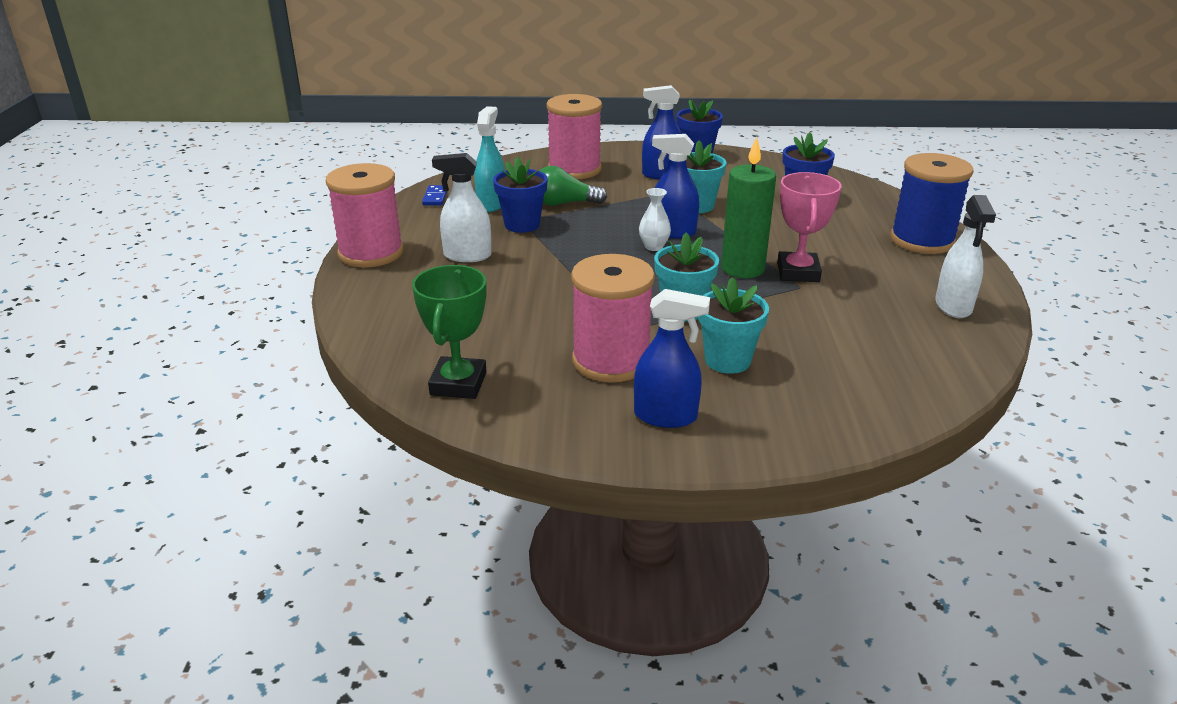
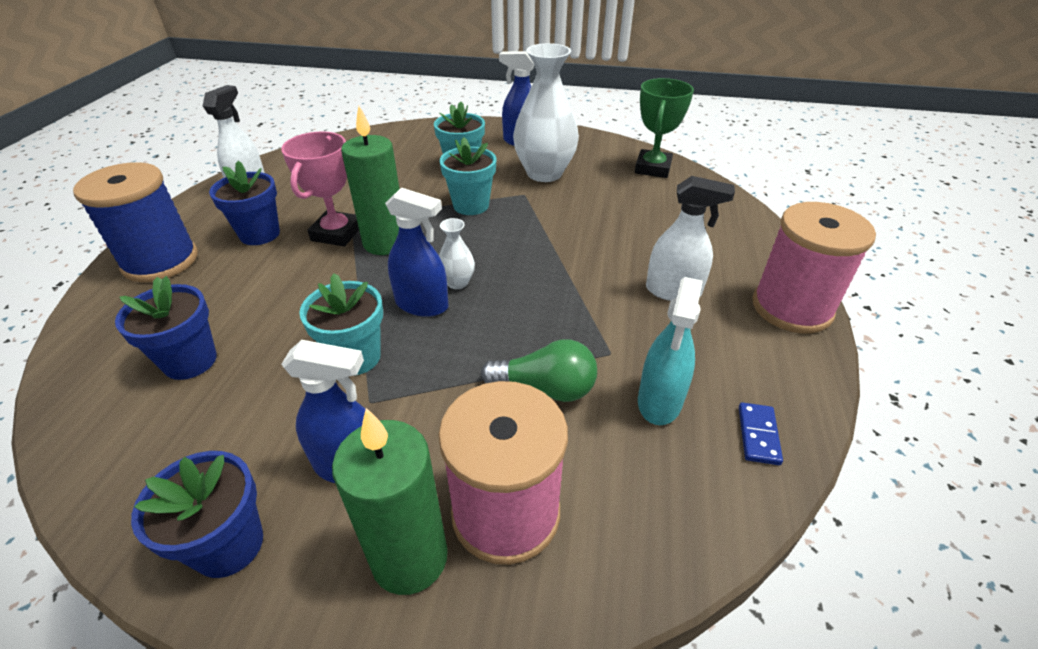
camera: 170 degrees left, 10 degrees up
(522, 225) = (610, 342): blue flower pot -> blue flower pot (260, 234)
(611, 361) = (544, 173): pink spool -> white vase
(613, 159) = (409, 557): none -> green candle

